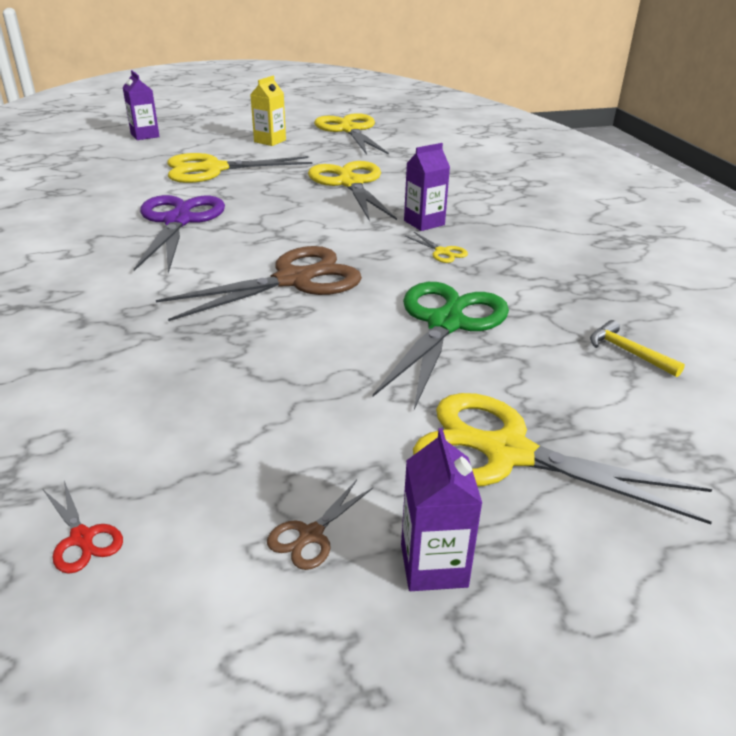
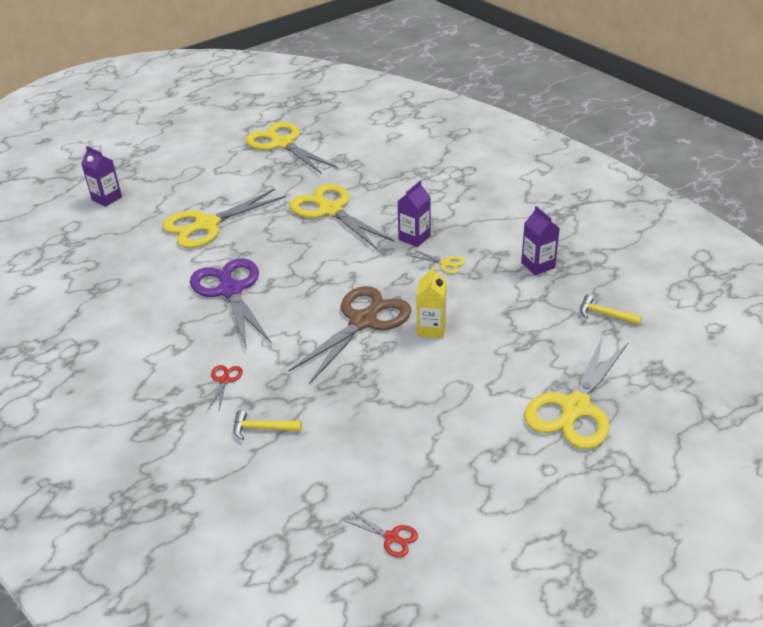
camera: 20 degrees left, 5 degrees up
(67, 350) = (262, 428): none -> yellow hammer
(82, 293) = (224, 380): none -> red scissors
(270, 141) = (225, 176): yellow carton -> yellow carton (431, 328)
(311, 535) = (507, 491): brown scissors -> none
(433, 565) = (577, 484): purple carton -> purple carton (538, 265)
(445, 324) = (487, 327): green scissors -> none
(506, 453) = (575, 408): yellow scissors -> yellow scissors turned 60 degrees counterclockwise

